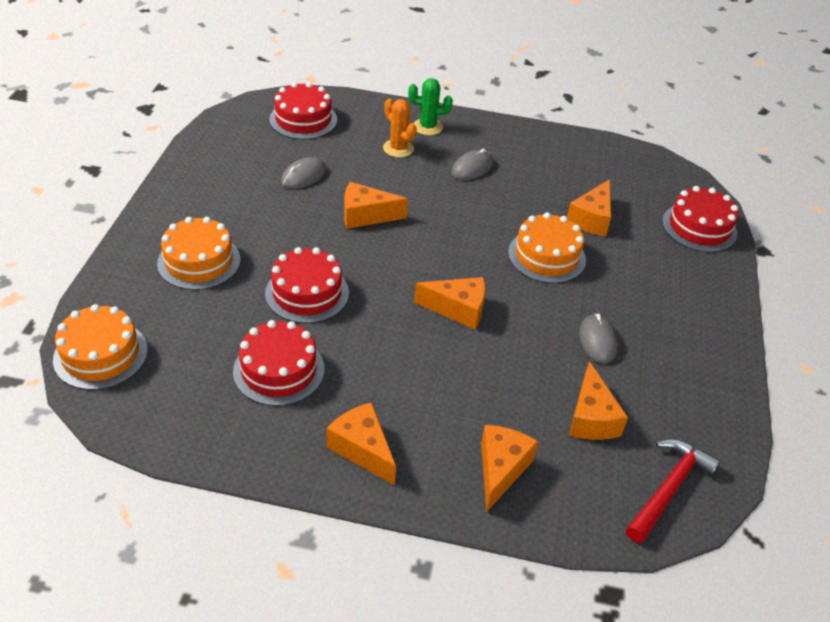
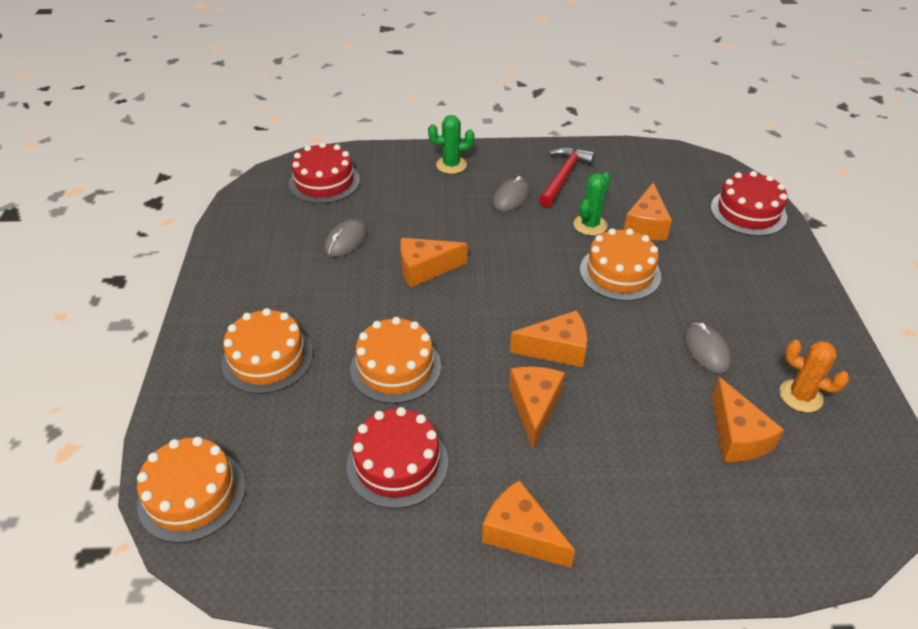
camera: 10 degrees left, 0 degrees up
(307, 293) = (395, 367): red cake -> orange cake
(398, 148) = (431, 192): orange cactus -> orange cactus (800, 396)
(500, 469) = (673, 519): orange cheese -> orange cheese (534, 408)
(537, 208) = (590, 225): none -> green cactus
(669, 489) = (846, 495): red hammer -> red hammer (563, 177)

